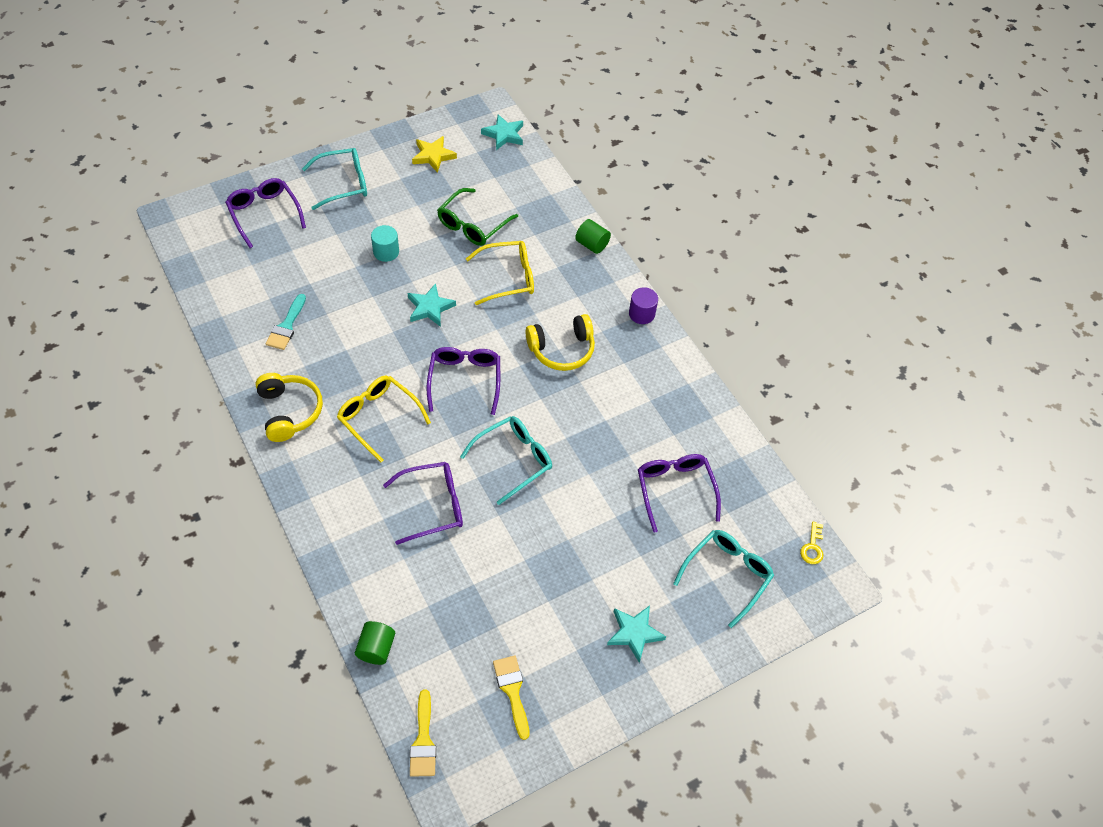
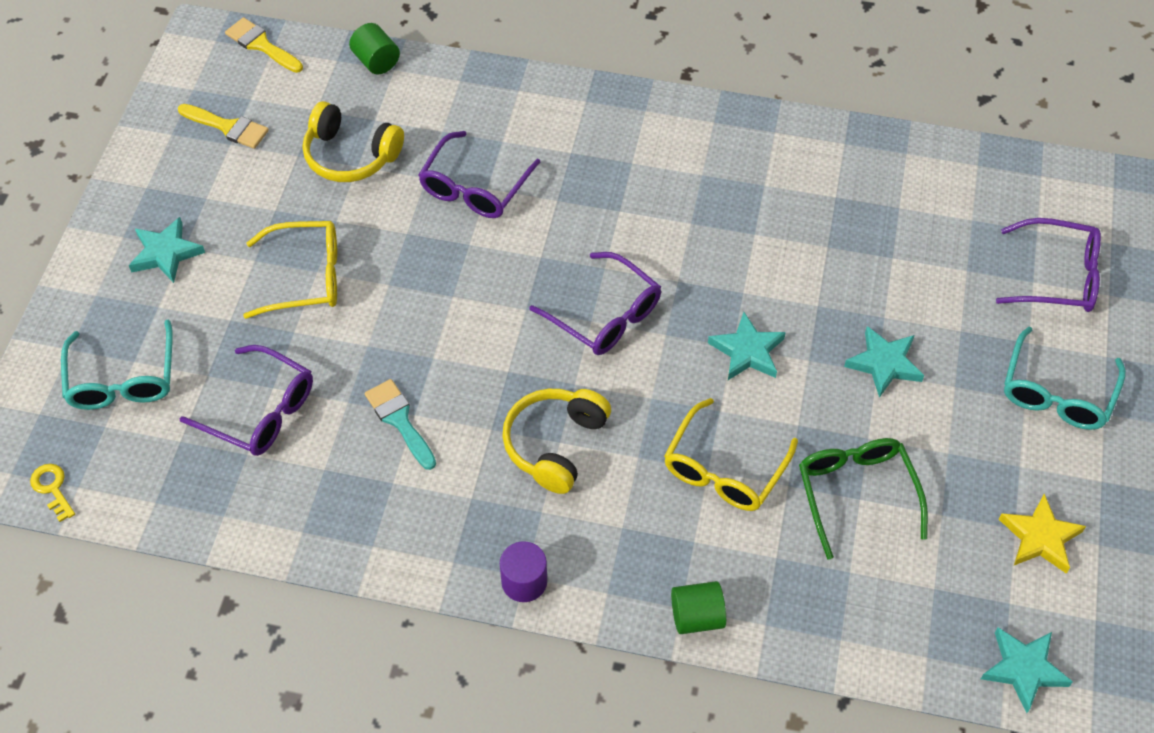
camera: 135 degrees right, 0 degrees up
(286, 326) = (839, 200): turquoise brush -> turquoise brush (399, 420)
(289, 411) = (711, 140): yellow headphones -> yellow headphones (350, 156)
(379, 418) = (629, 208): yellow glasses -> yellow glasses (305, 277)
(386, 252) = (884, 363): turquoise cylinder -> turquoise star
(513, 460) = (456, 289): turquoise glasses -> none

